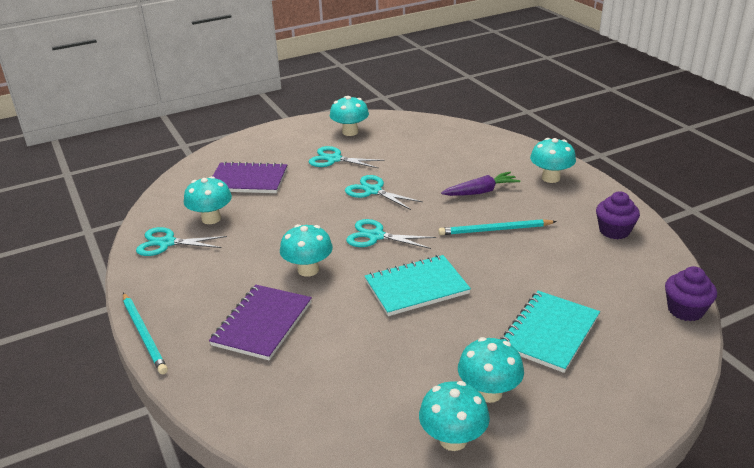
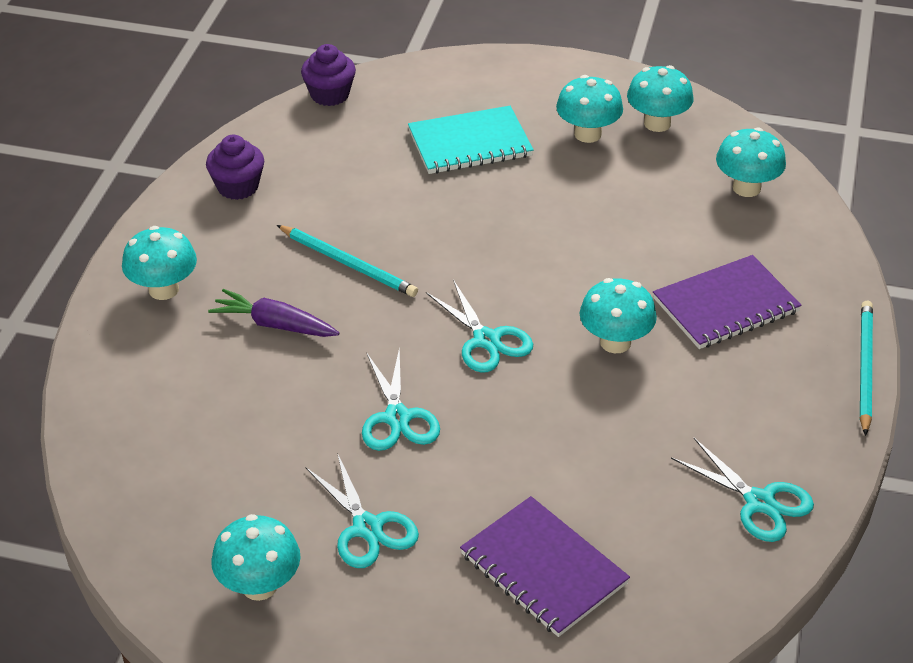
camera: 140 degrees left, 10 degrees up
(211, 219) = (665, 512): turquoise mushroom -> turquoise mushroom (746, 188)
(416, 287) = (526, 251): turquoise notebook -> none

